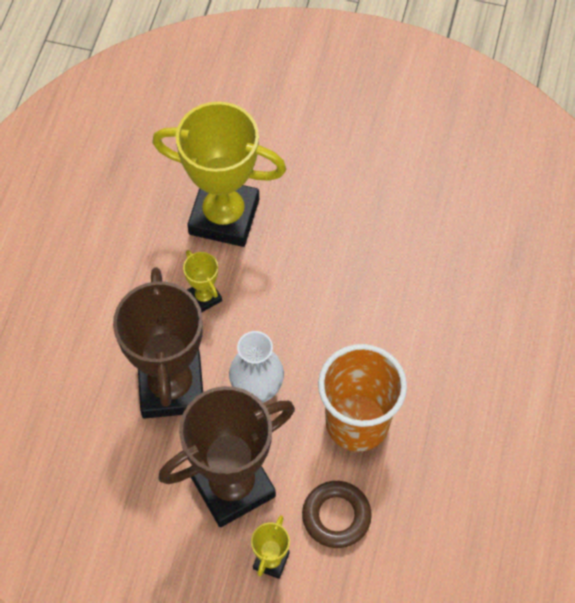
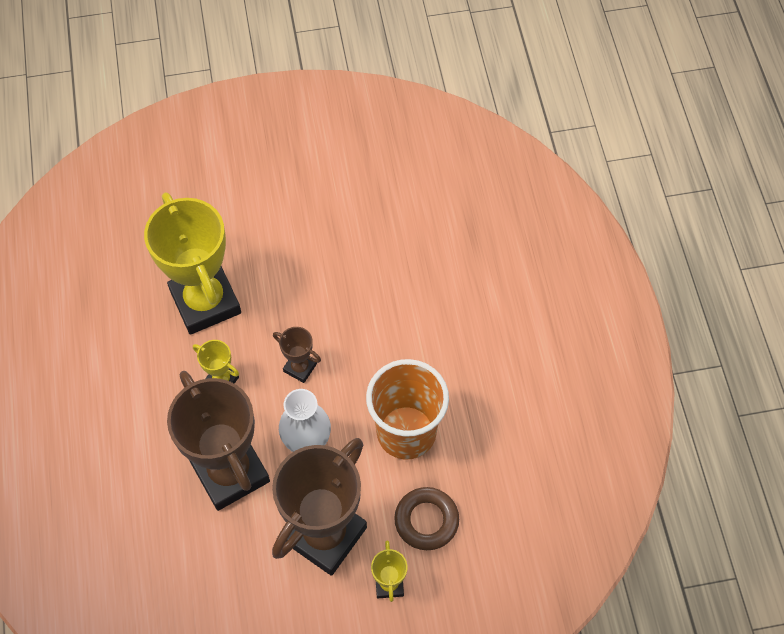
camera: 25 degrees left, 0 degrees up
(224, 216) = (205, 302): yellow trophy -> yellow trophy turned 75 degrees clockwise
(284, 316) = (300, 367): none -> brown trophy

